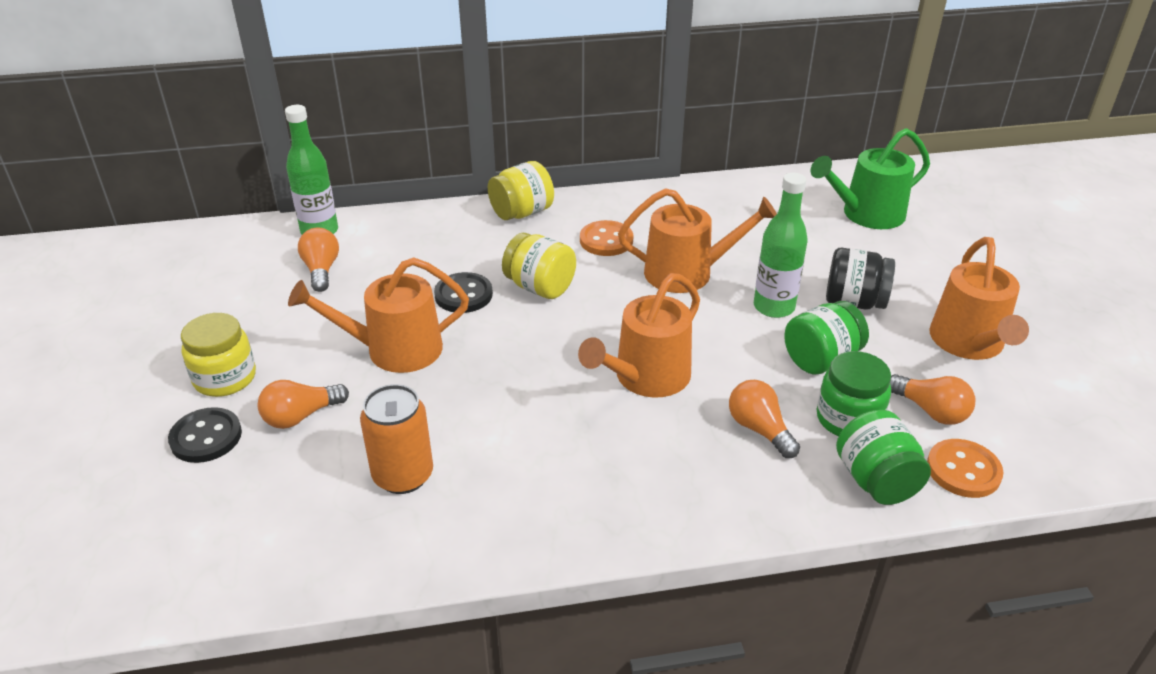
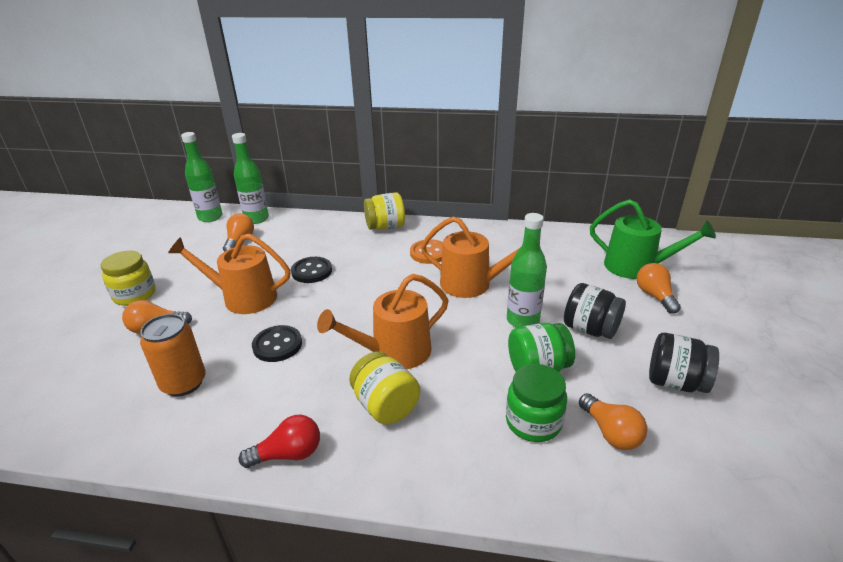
camera: 20 degrees right, 5 degrees down
(206, 437) = (94, 329): black button -> black button (277, 345)
(242, 240) = (210, 217): none -> green bottle
(540, 287) = (364, 275): yellow jar -> yellow jar (385, 406)
(601, 520) = (288, 454): none -> red light bulb
(759, 429) = (454, 412): orange light bulb -> orange light bulb (655, 296)
(867, 214) = (636, 267): green watering can -> green watering can turned 150 degrees counterclockwise
(876, 480) = (528, 482): green jar -> none
(963, 470) = (614, 495): orange button -> none
(969, 343) = (675, 382): orange watering can -> black jar

